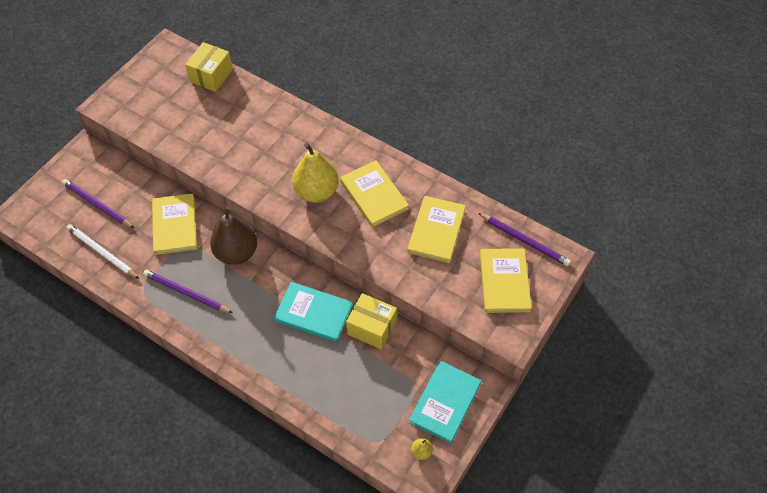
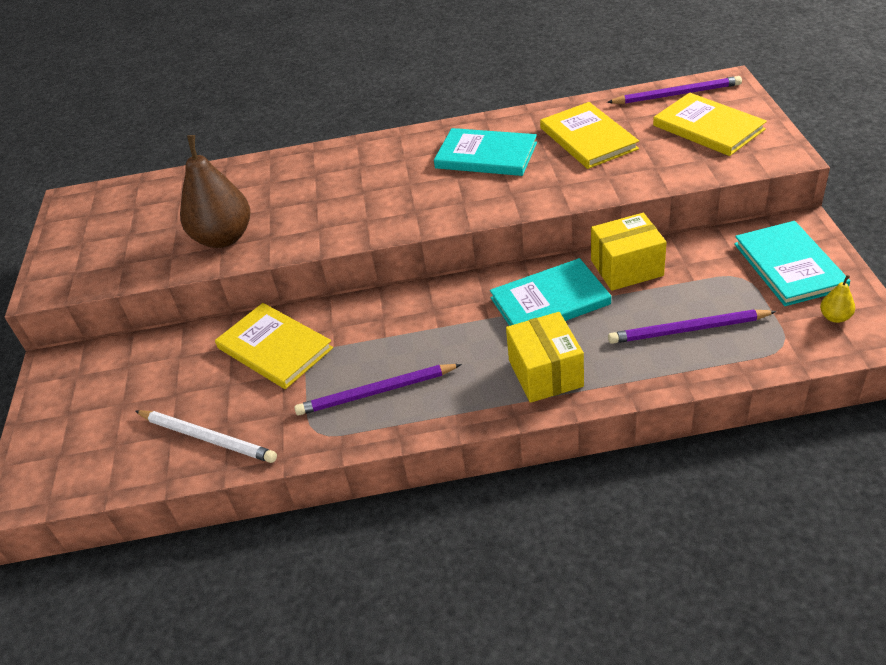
camera: 35 degrees left, 15 degrees down
(97, 205) = (139, 401): purple pencil -> purple pencil (688, 330)
(102, 252) = (207, 438): white pencil -> white pencil turned 150 degrees counterclockwise
(211, 76) = (162, 187): yellow box -> yellow box (545, 373)
(236, 252) = (386, 317): brown pear -> brown pear (224, 238)
(316, 192) = (422, 190): yellow pear -> none
(374, 195) = (486, 156): yellow book -> turquoise book

